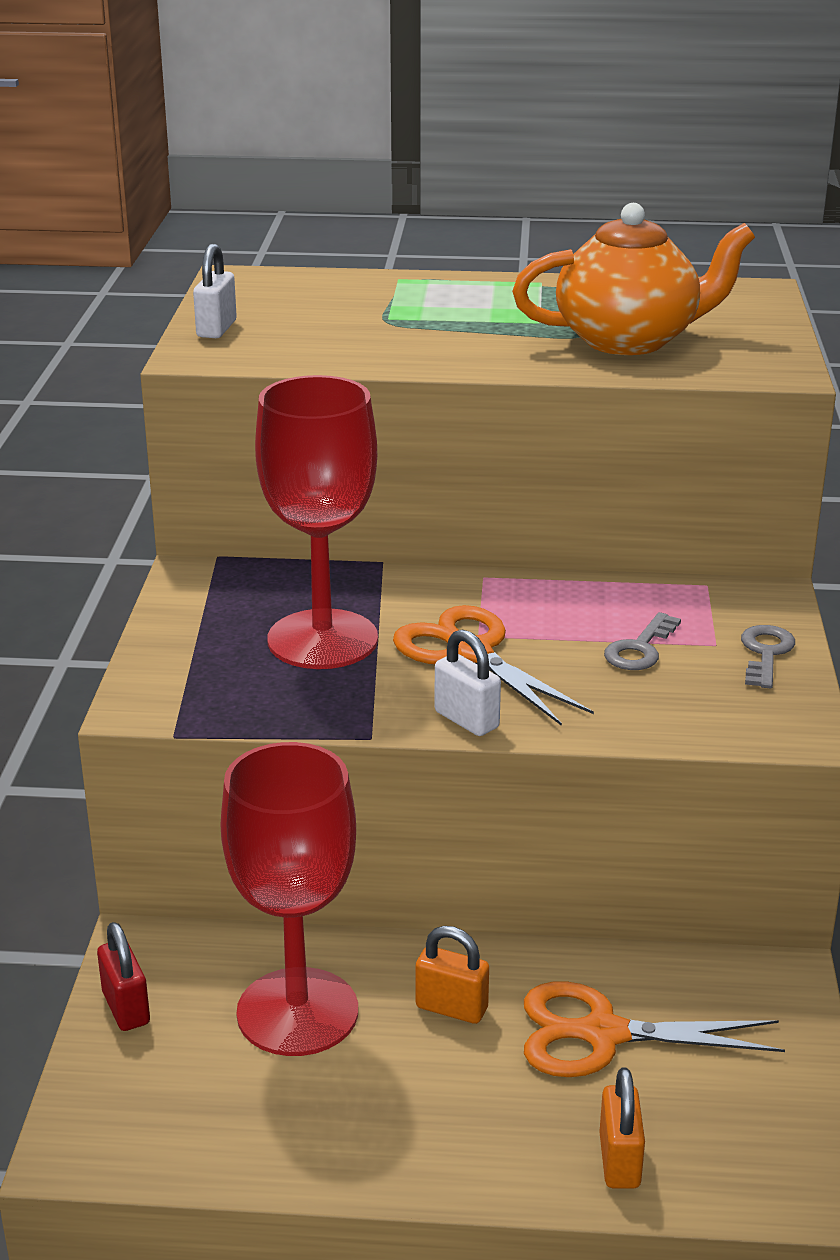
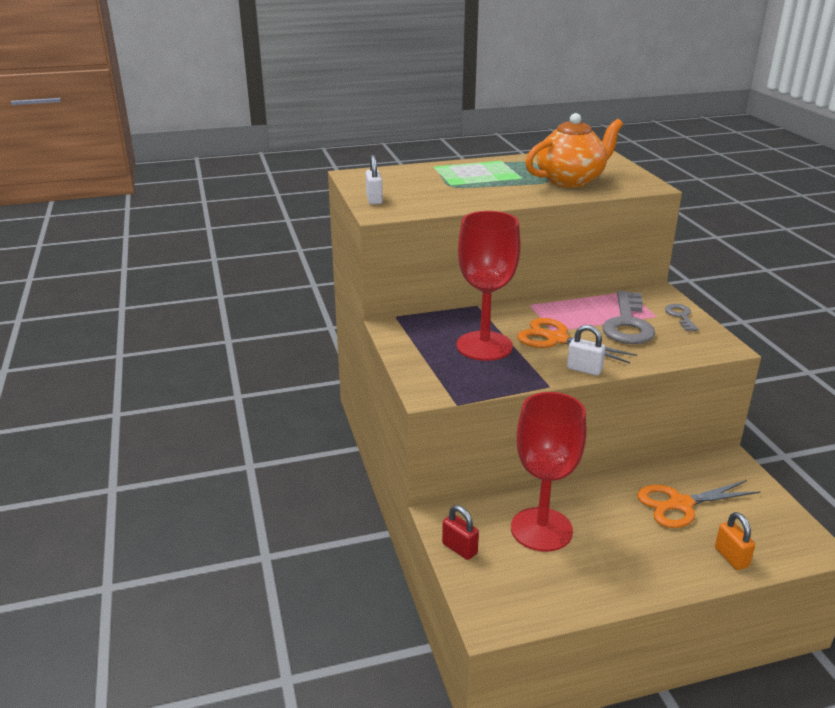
camera: 20 degrees left, 0 degrees up
(451, 1008) = (608, 509): orange padlock -> none
(640, 648) = (627, 324): grey key -> grey key, size x1.95

